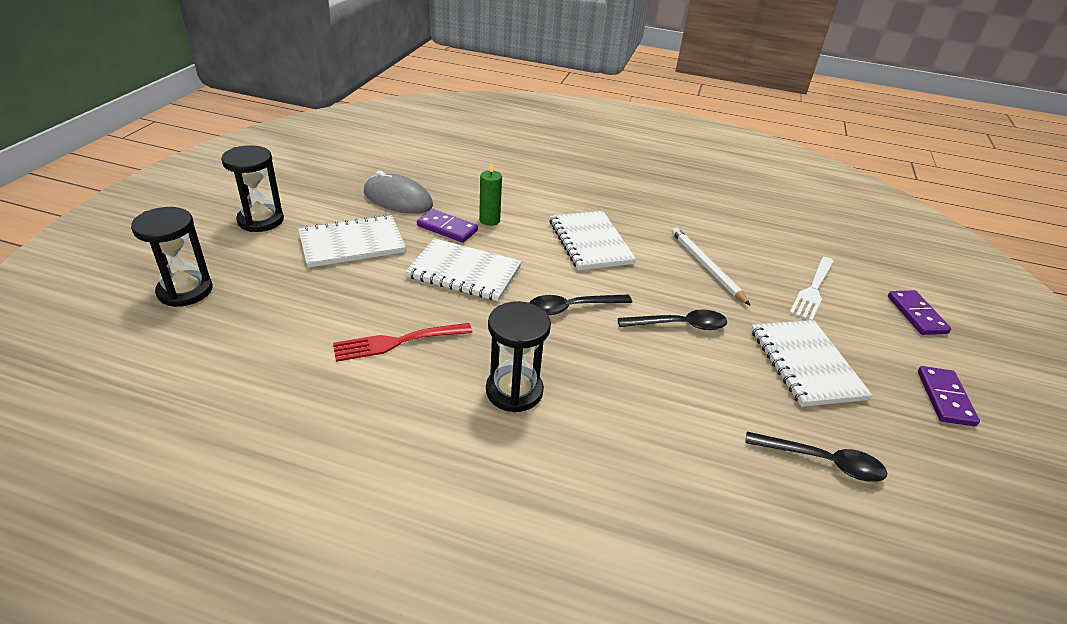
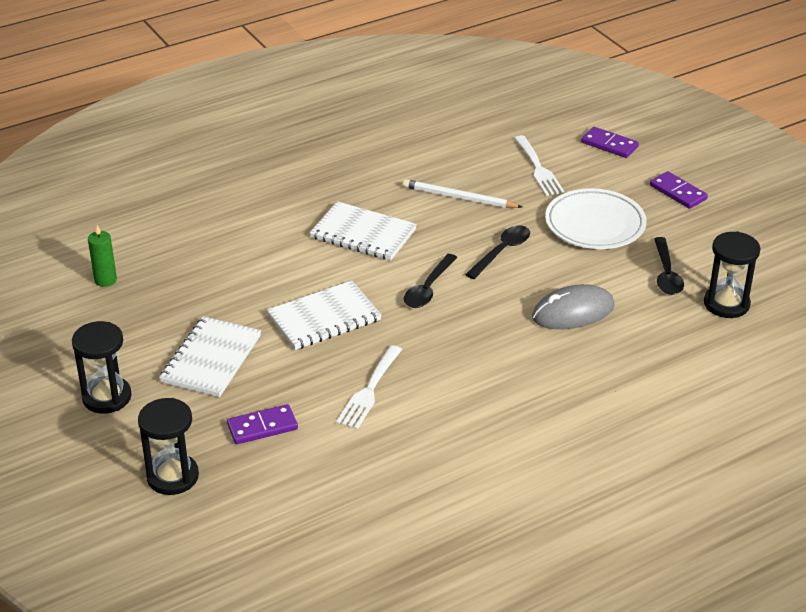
camera: 45 degrees left, 0 degrees up
(397, 342) = (369, 391): red fork -> white fork
(398, 199) = (171, 303): grey mouse -> grey mouse (573, 312)
(447, 228) = (252, 297): purple domino -> purple domino (262, 427)
(489, 220) = (268, 268): green candle -> green candle (105, 280)
(514, 391) = (479, 361): black hourglass -> black hourglass (726, 304)
(806, 364) = (595, 224): white notebook -> white plate
(823, 462) = (666, 274): black spoon -> black spoon turned 120 degrees clockwise

